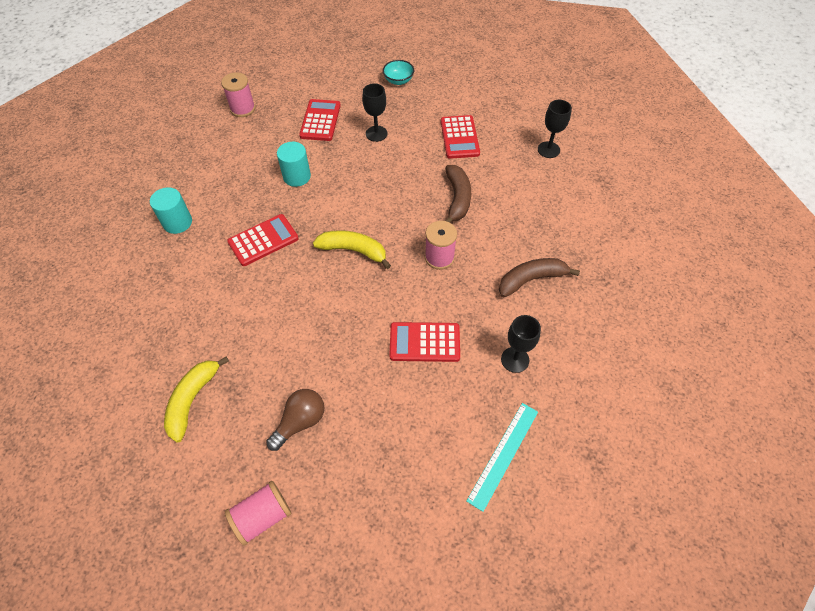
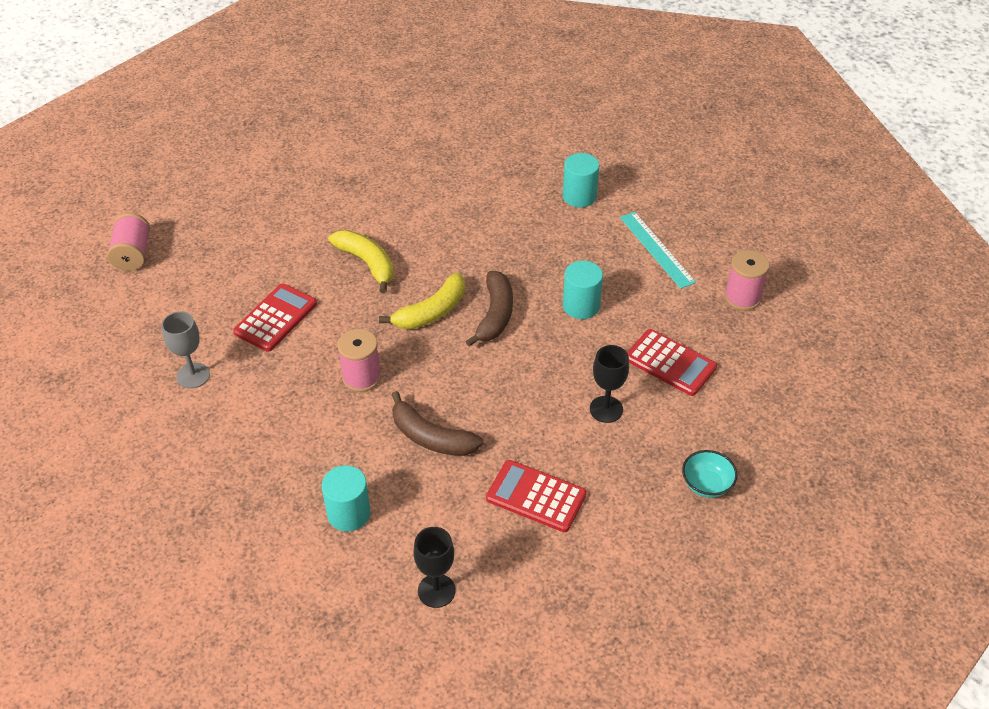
camera: 120 degrees right, 10 degrees down
(193, 400) = (362, 157): yellow banana -> yellow banana (367, 263)
(262, 516) = (229, 166): pink spool -> pink spool (133, 254)
(263, 240) = (503, 249): red calculator -> none
(300, 422) = (281, 209): brown light bulb -> none
(503, 455) = (124, 319): turquoise ruler -> turquoise ruler (656, 249)
(515, 359) = (193, 375): black goblet -> grey goblet
(531, 279) = (262, 443): brown banana -> brown banana (495, 315)
(539, 208) = (348, 513): none -> turquoise cylinder

